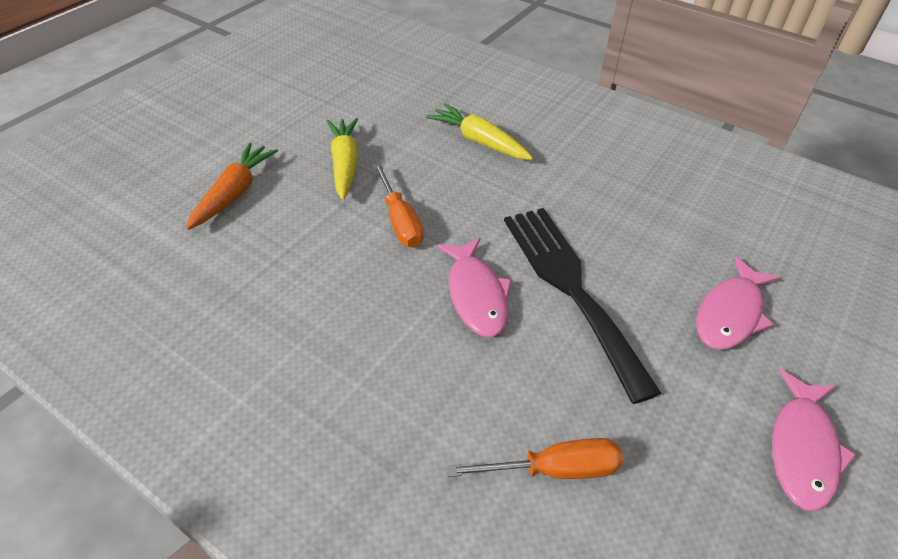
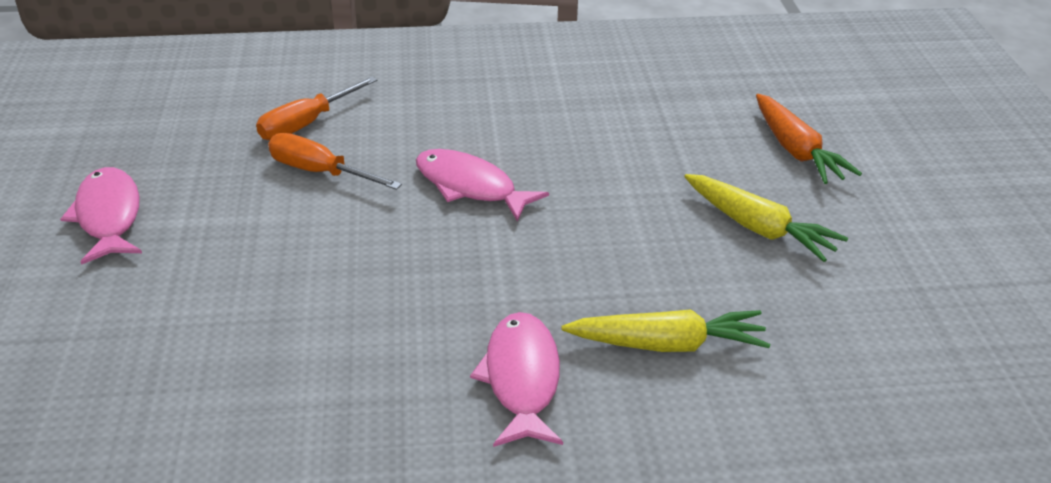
camera: 140 degrees right, 10 degrees down
(400, 221) = (618, 207): orange screwdriver -> orange screwdriver (320, 172)
(570, 287) = (390, 235): black fork -> none
(730, 313) = (206, 292): pink fish -> pink fish (521, 379)

